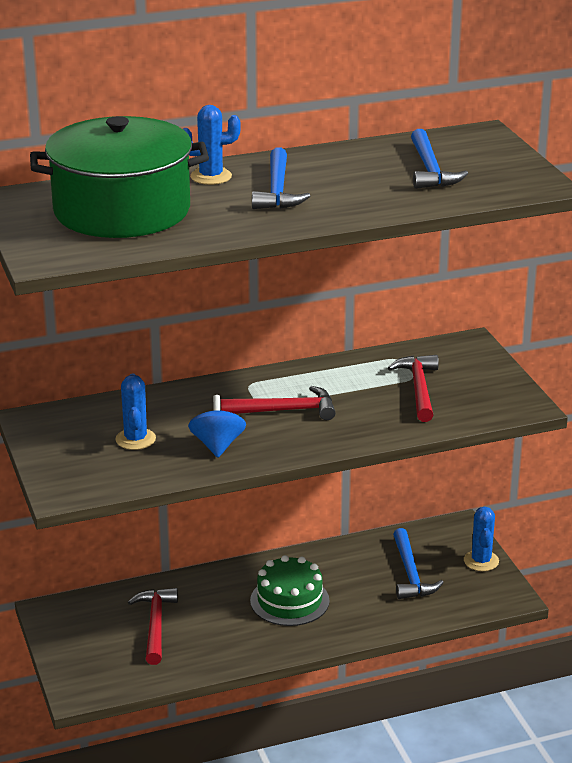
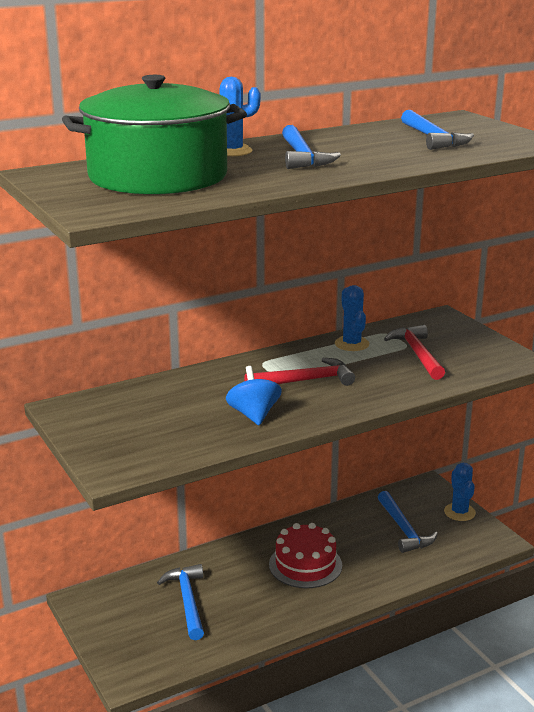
camera: 10 degrees left, 5 degrees down
(135, 439) = (172, 416): blue cactus -> blue cactus (352, 344)
(155, 625) = (187, 601): red hammer -> blue hammer
(289, 600) = (305, 565): green cake -> red cake

